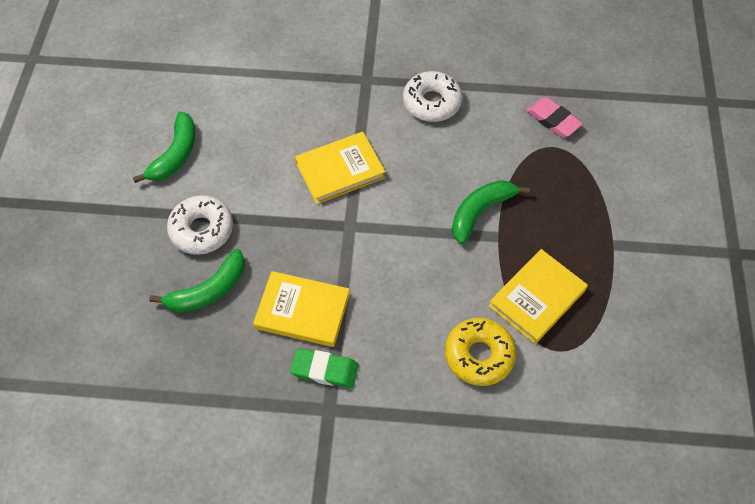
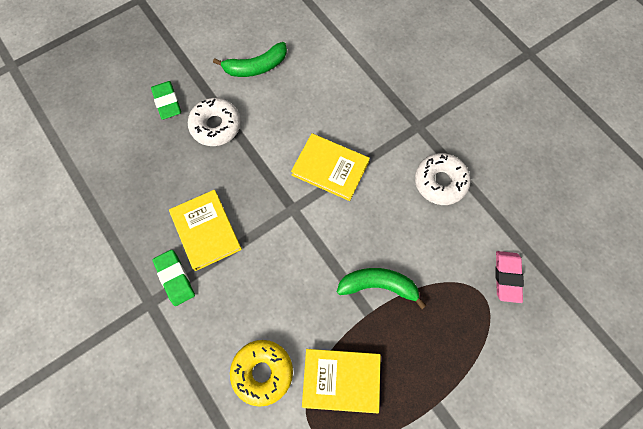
camera: 50 degrees right, 10 degrees up
(130, 254) = (167, 102): none -> green eraser
(208, 290) = (177, 165): green banana -> none

